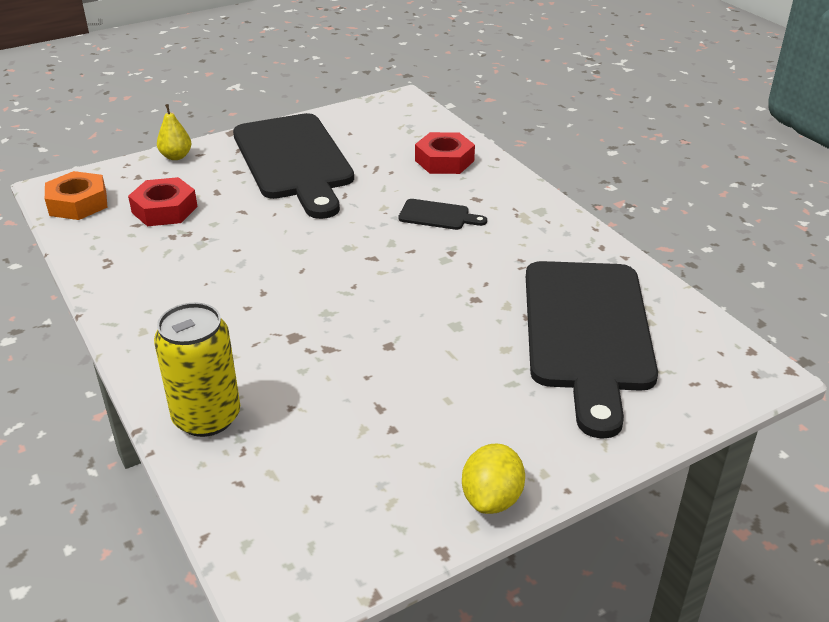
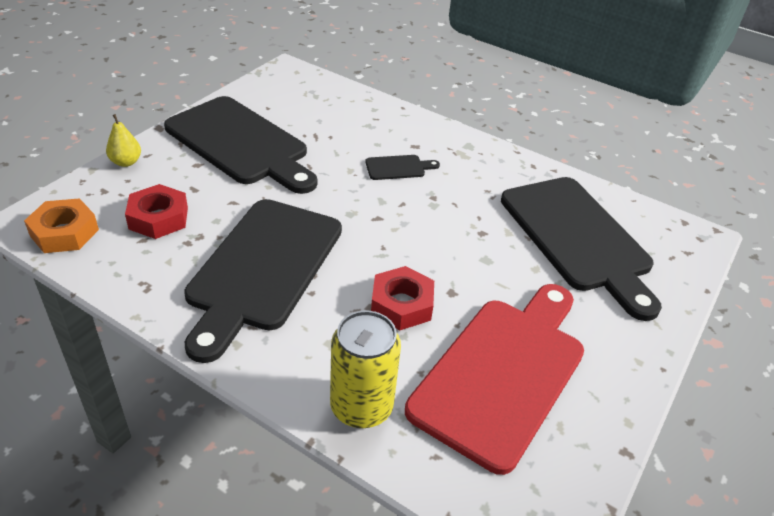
camera: 30 degrees left, 5 degrees up
(219, 275) = (262, 269): none -> black cutting board
(375, 434) = (503, 373): none -> red cutting board
(444, 160) = (364, 118): red nut -> red nut (401, 304)
(492, 498) = (623, 395): yellow lemon -> none

